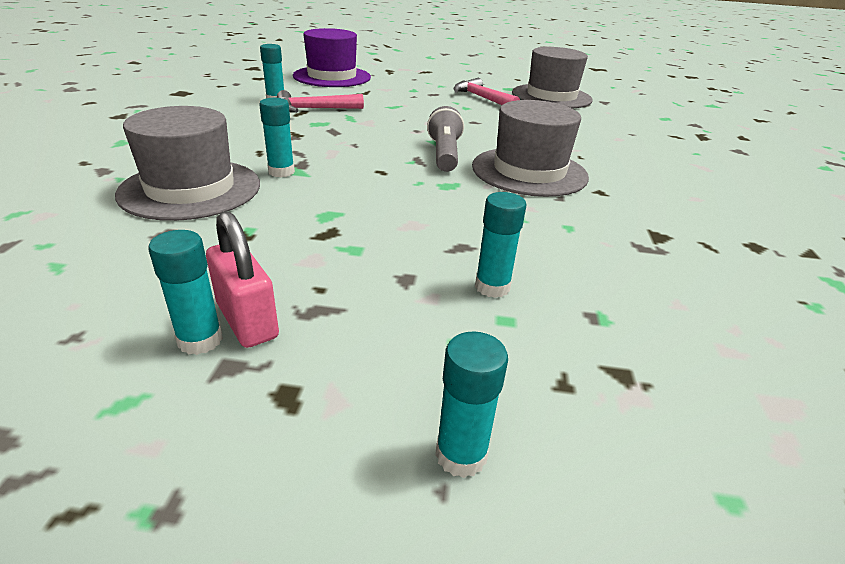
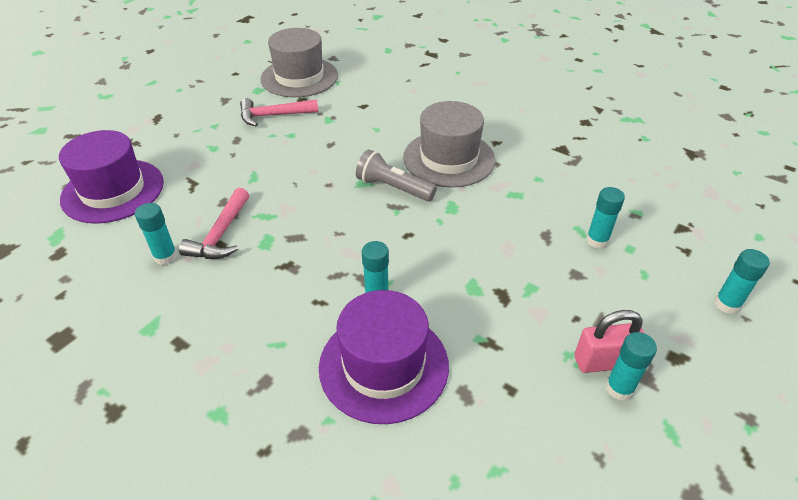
camera: 60 degrees left, 10 degrees up
(190, 189) = (383, 365): grey hat -> purple hat

